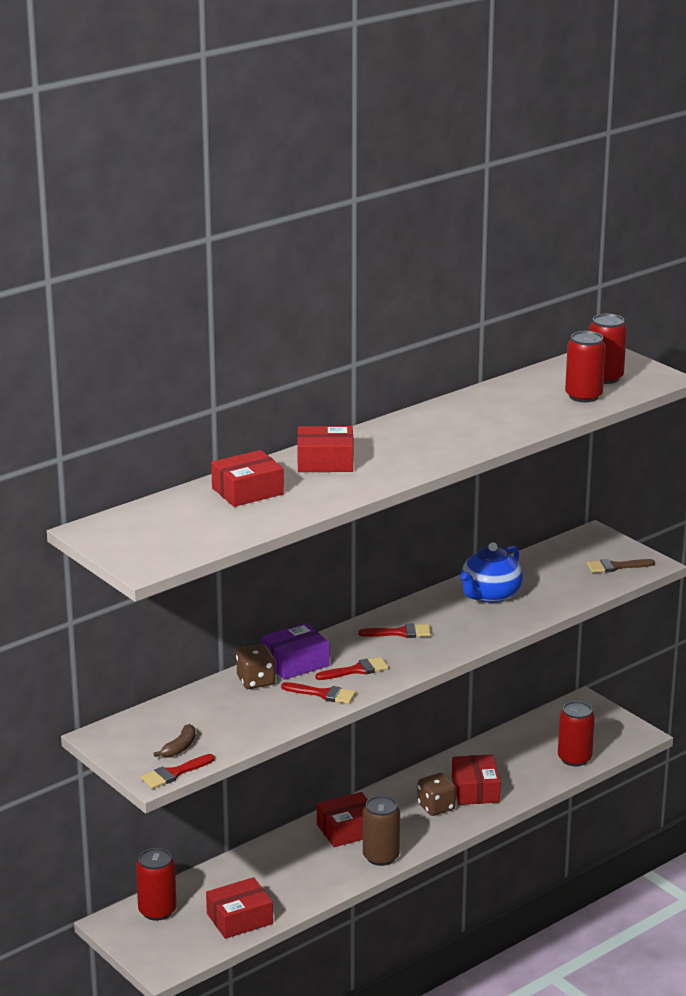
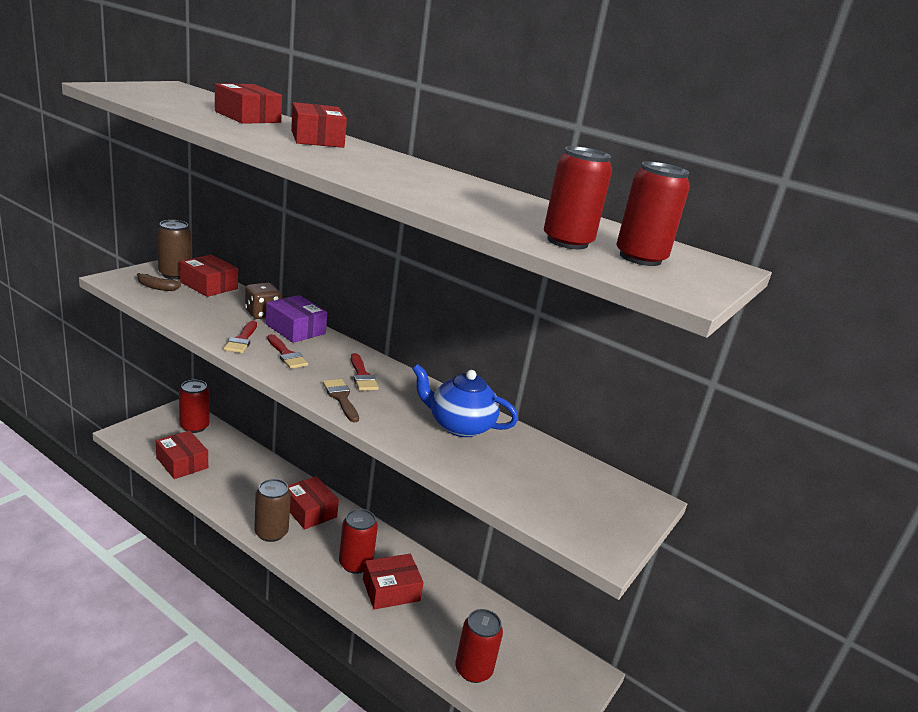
camera: 70 degrees right, 0 degrees up
(137, 737) = (175, 274): none -> brown can
(172, 714) = (209, 285): none -> red box
(174, 773) = (117, 285): red brush -> none
(436, 807) = (355, 563): brown dice -> red can
(616, 567) = (577, 518): brown brush -> brown brush (341, 398)

